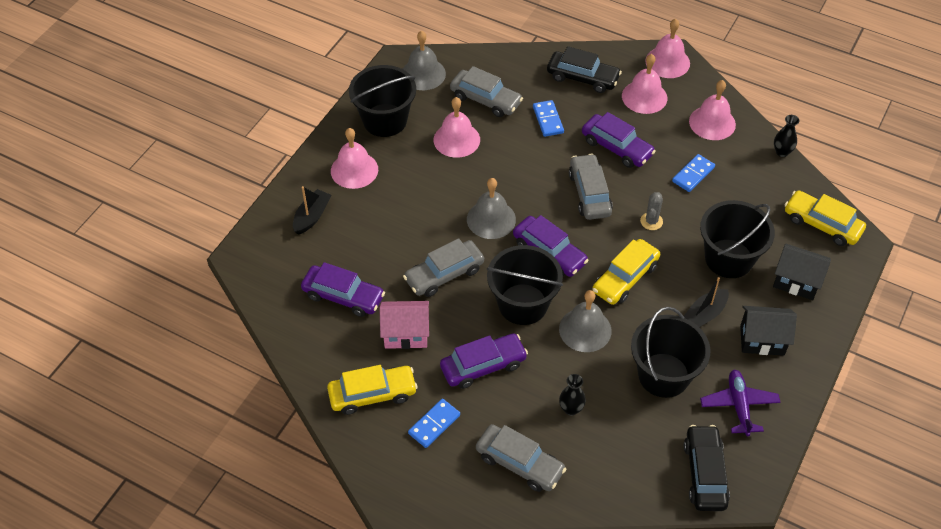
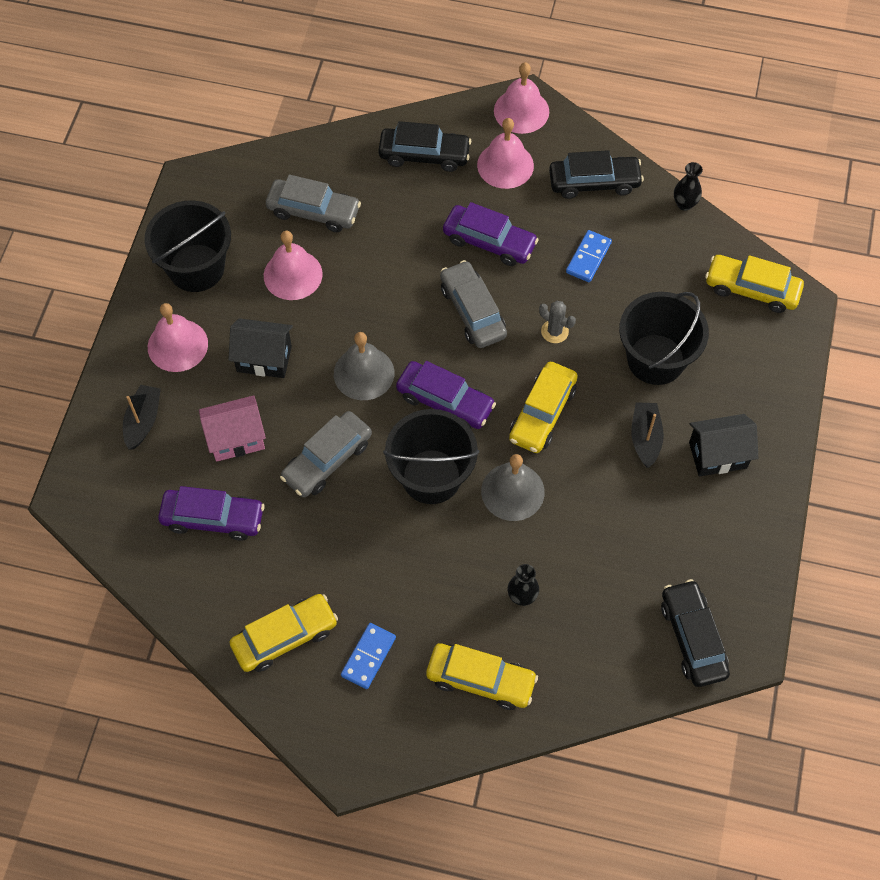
camera: 15 degrees left, 10 degrees up
(406, 334) = (303, 549): pink house -> pink house (236, 438)
(423, 74) = (226, 192): grey bell -> none
(483, 366) = (406, 568): purple car -> none
(519, 463) = (480, 680): grey car -> yellow car
(548, 120) = (397, 222): blue domino -> none
(651, 221) = (554, 331): grey cactus -> grey cactus turned 60 degrees counterclockwise
(663, 375) = (617, 527): black bucket -> none
(704, 314) = (645, 438): black boat -> black boat turned 150 degrees clockwise
(712, 122) = (594, 182): pink bell -> black car
(739, 405) = (711, 544): purple plane -> none
(796, 282) = (739, 371): black house -> black house (264, 359)

